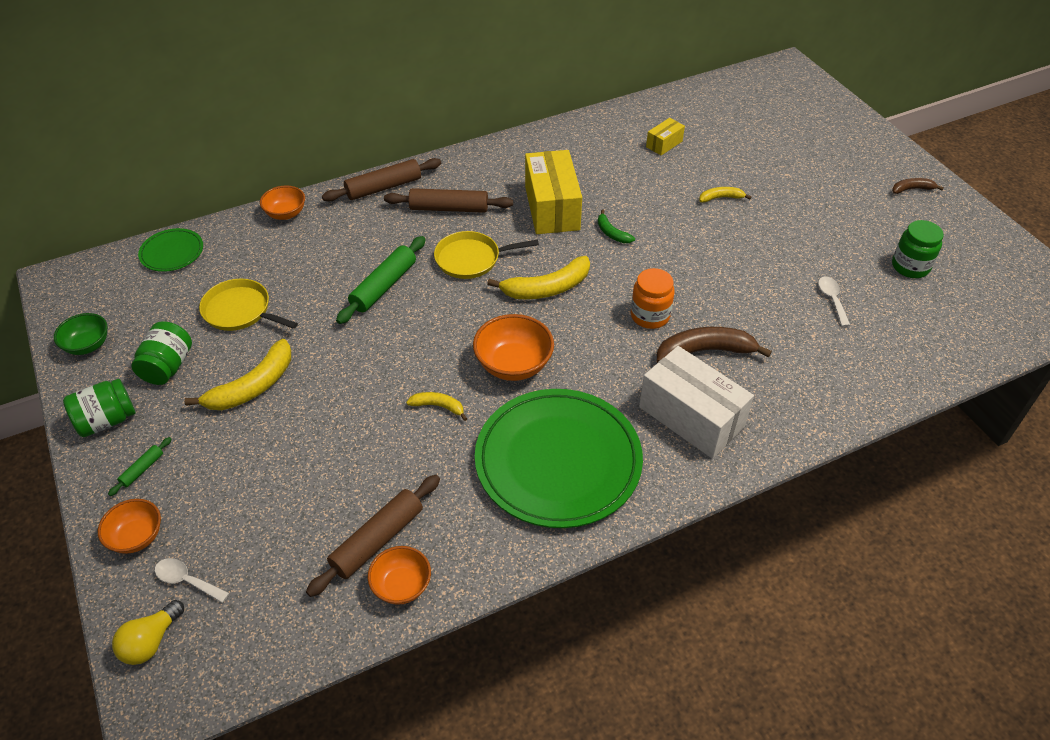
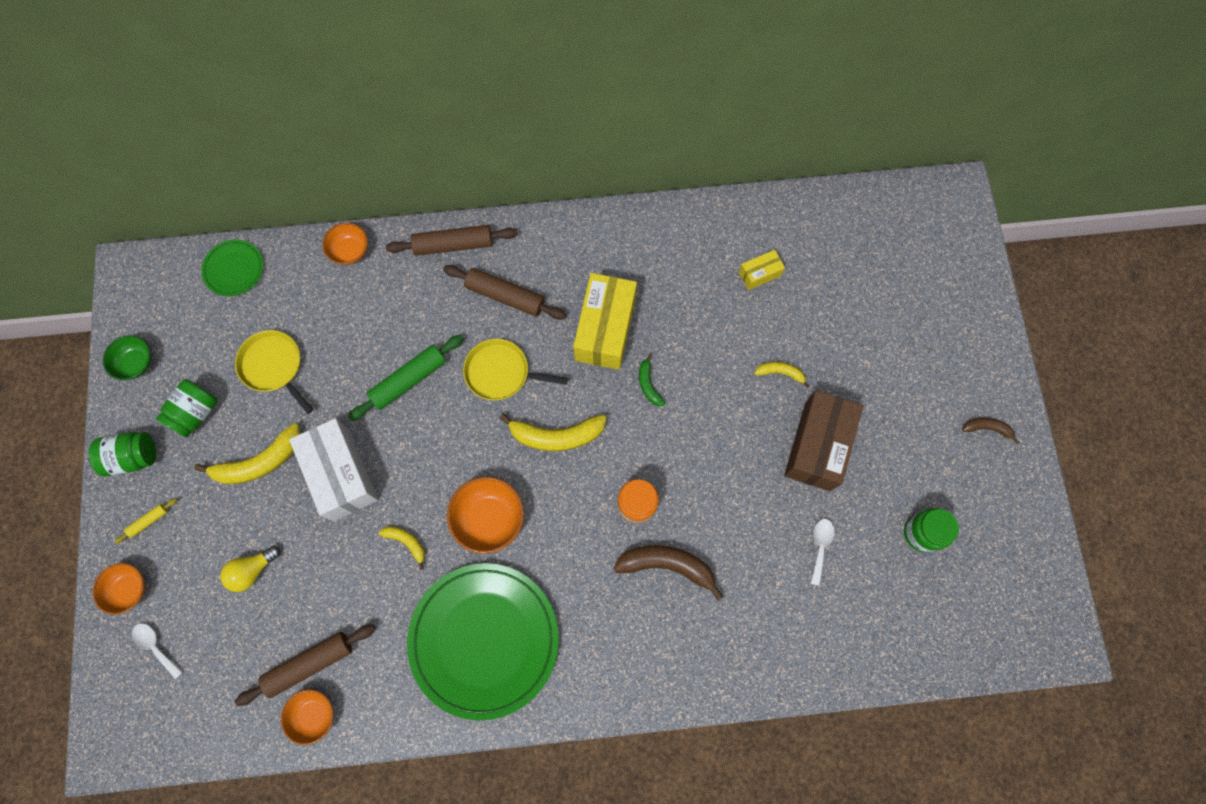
camera: 20 degrees right, 25 degrees up
(142, 469) = (148, 521): green rolling pin -> yellow rolling pin
(151, 641) = (116, 693): yellow light bulb -> yellow light bulb (252, 570)
(691, 417) = (619, 635): white box -> white box (341, 474)
(783, 235) = (817, 446): none -> brown box

